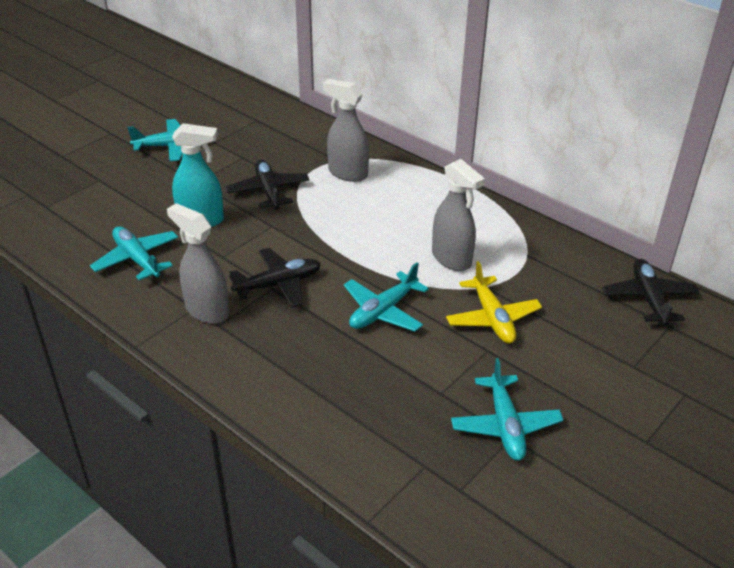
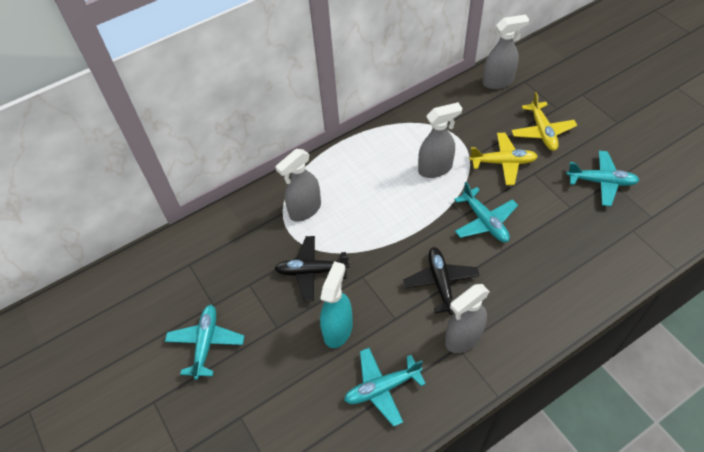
camera: 70 degrees left, 15 degrees up
(574, 353) = (542, 131): none -> yellow plane
(649, 298) = (498, 82): black plane -> grey spray bottle

